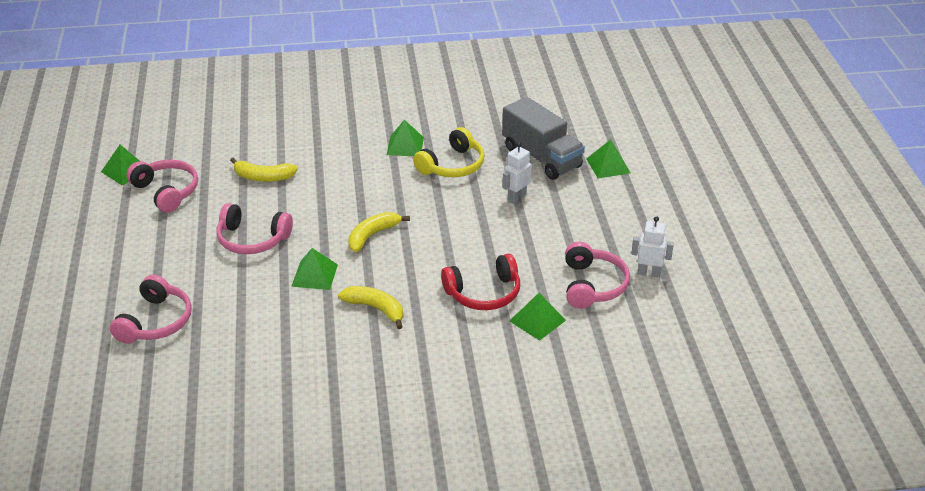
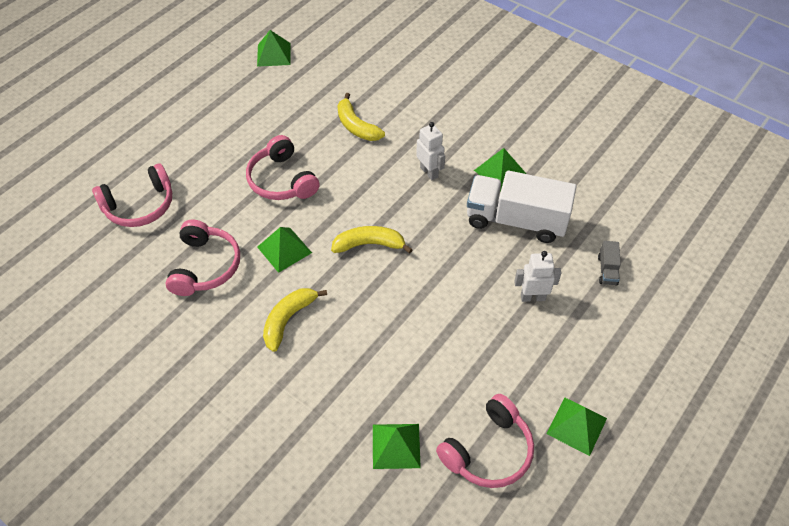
camera: 45 degrees right, 15 degrees up
(166, 192) = (277, 92): pink headphones -> pink headphones (205, 266)
(375, 309) = (288, 320): yellow banana -> yellow banana turned 135 degrees counterclockwise
(452, 165) = (516, 220): yellow headphones -> white truck
(484, 293) = (386, 377): red headphones -> none
(541, 157) = (607, 270): grey truck -> grey truck, size x0.41
(608, 165) = (663, 327): green pyramid -> green pyramid (577, 426)
(649, 273) = (558, 484): white robot -> white robot (429, 172)

